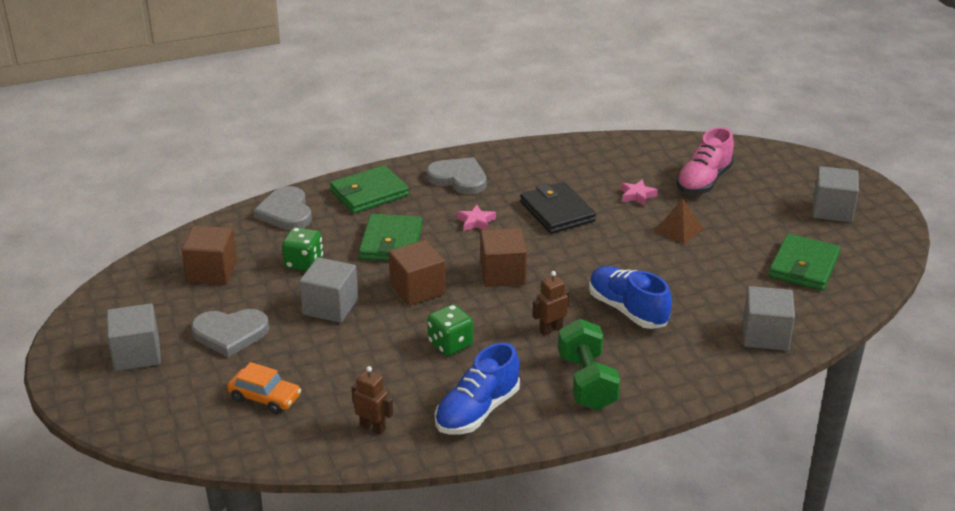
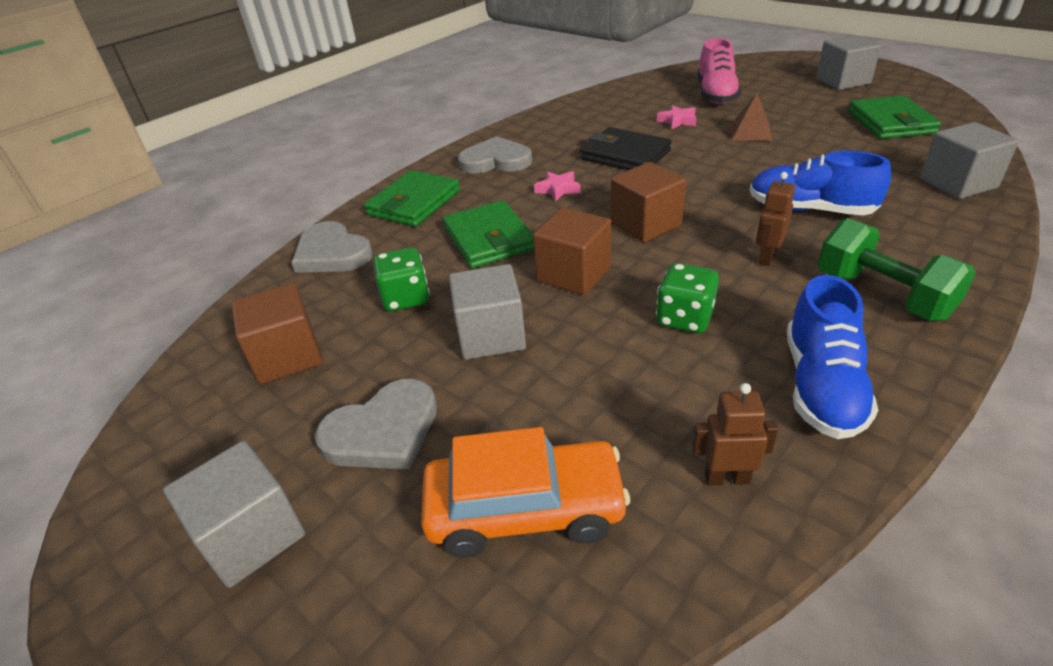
camera: 25 degrees left, 5 degrees up
(265, 398) = (525, 510): orange car -> orange car, size x1.57

